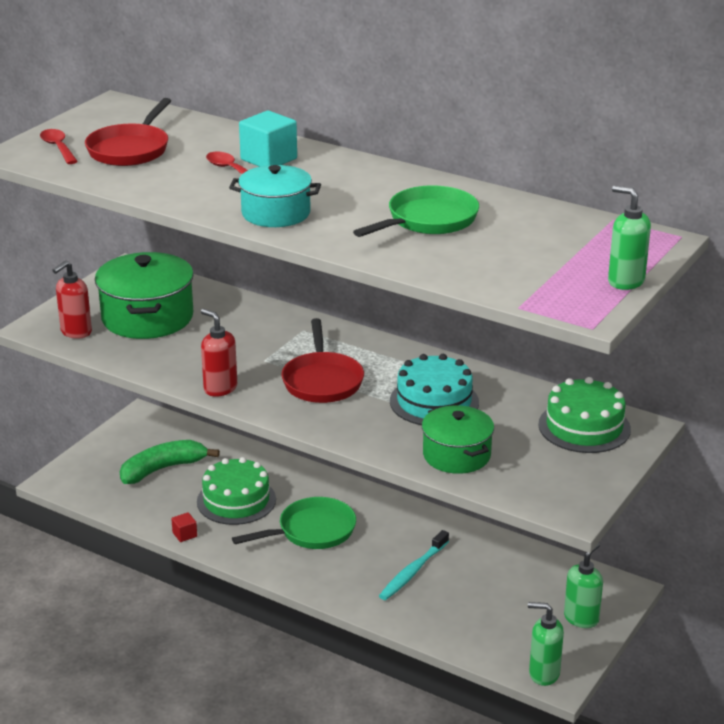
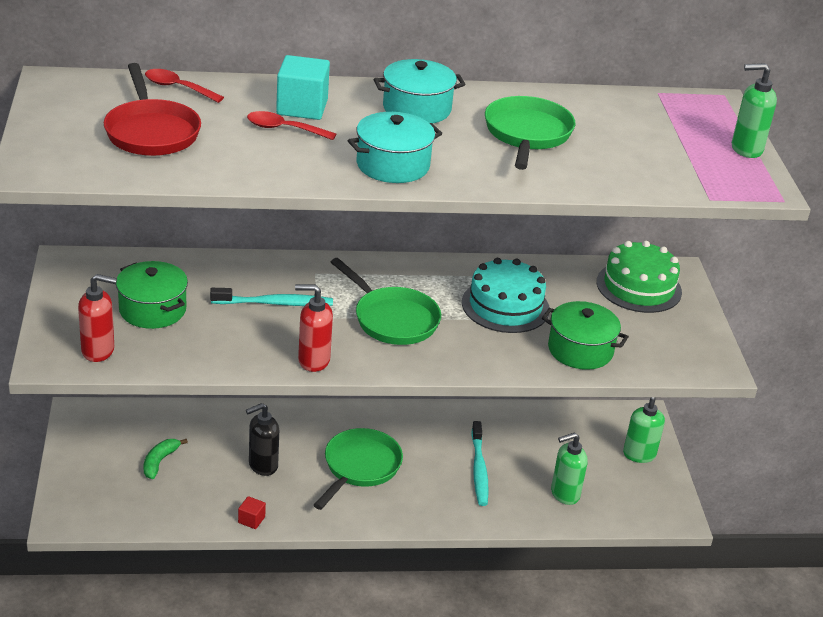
camera: 40 degrees left, 5 degrees up
(58, 147) = (70, 150): red spoon -> red spoon (178, 88)
(76, 332) = (98, 351): red soap dispenser -> red soap dispenser turned 90 degrees counterclockwise
(147, 317) = (152, 310): green pot -> green pot, size x0.64
(162, 469) = (159, 462): green banana -> green banana, size x0.57
(236, 500) = (262, 465): green cake -> black soap dispenser
(243, 341) = (275, 303): none -> turquoise toothbrush
(322, 381) = (392, 319): red pan -> green pan
(362, 181) = (417, 109): none -> turquoise pot
(543, 674) = (661, 514): green soap dispenser -> green soap dispenser (564, 494)

